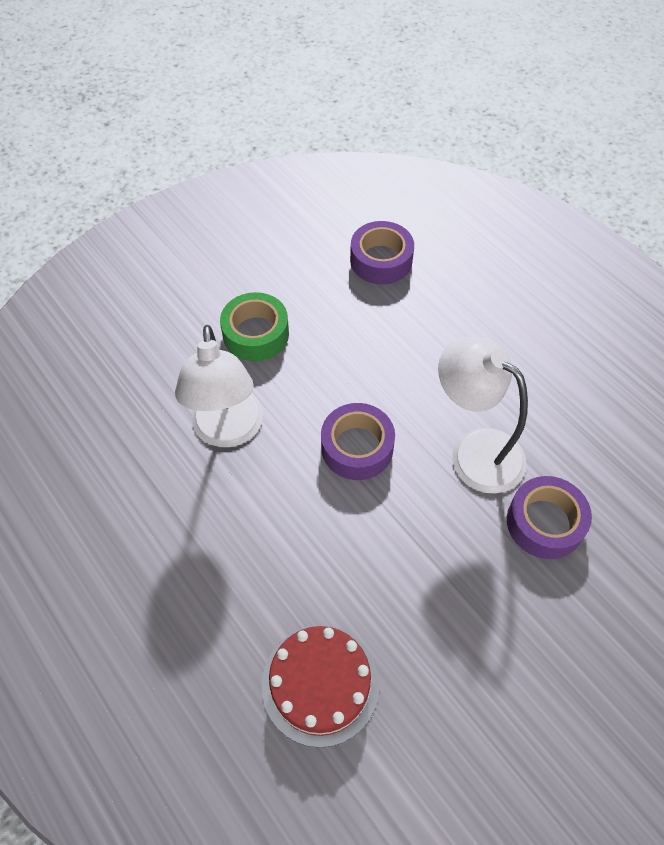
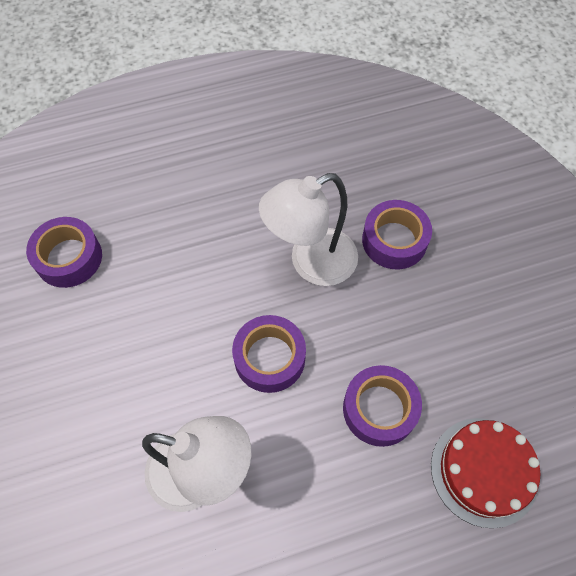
camera: 70 degrees left, 5 degrees up
(256, 334) = (95, 409): green tape -> none
(346, 562) = (379, 409): none -> purple tape

